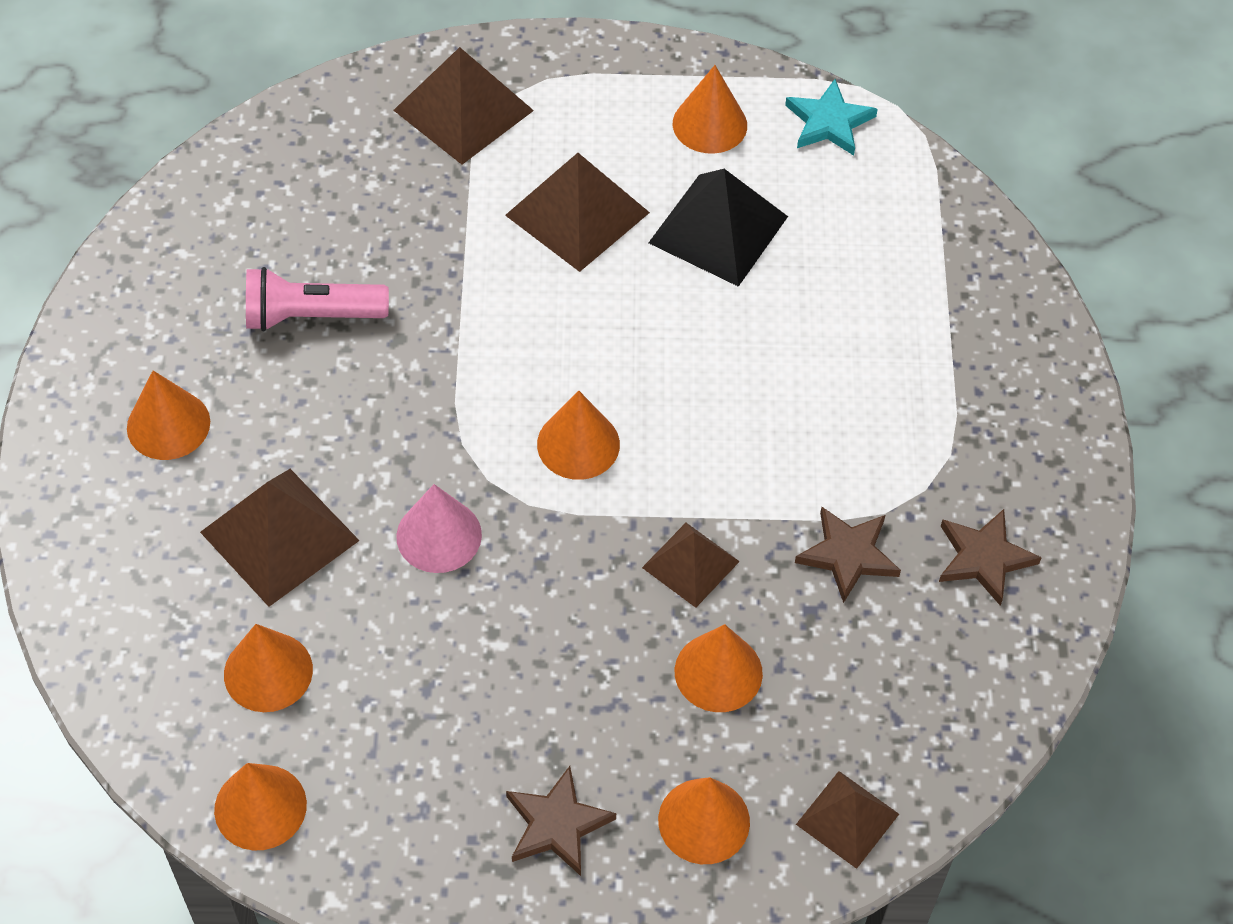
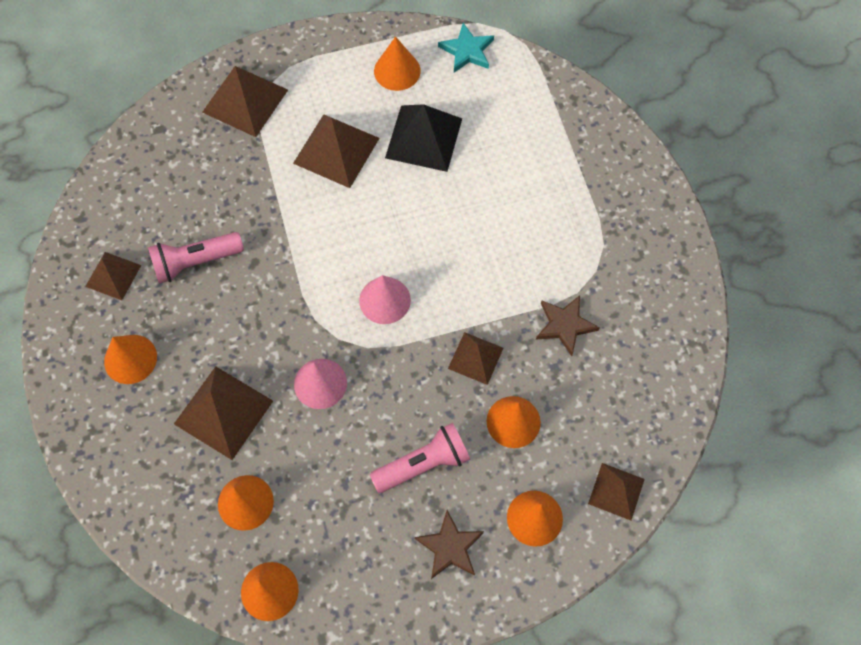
camera: 15 degrees left, 10 degrees up
(183, 303) = (113, 275): none -> brown pyramid
(557, 693) = (423, 464): none -> pink flashlight
(578, 444) = (385, 300): orange cone -> pink cone
(984, 558) = (643, 304): brown star -> none

